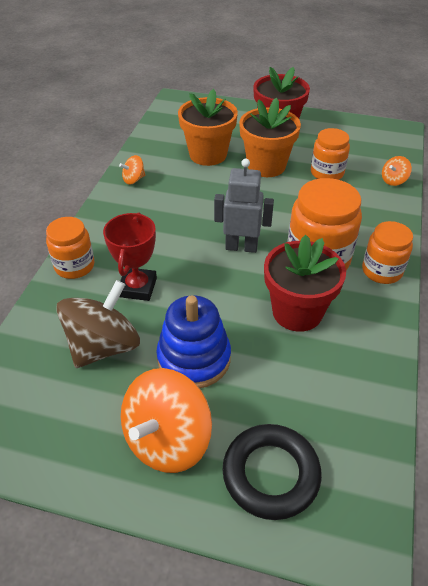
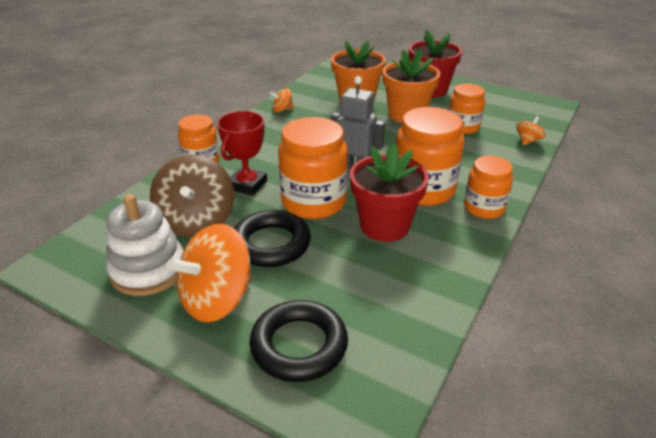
camera: 15 degrees right, 10 degrees down
(79, 420) = (148, 270): none -> white stacking toy
(103, 346) = (197, 221): brown spinning top -> brown spinning top turned 120 degrees clockwise
(194, 358) = (271, 244): blue stacking toy -> black ring
(216, 296) = (314, 202): none -> orange jar
(393, 180) = (528, 141): orange spinning top -> orange spinning top turned 150 degrees clockwise

